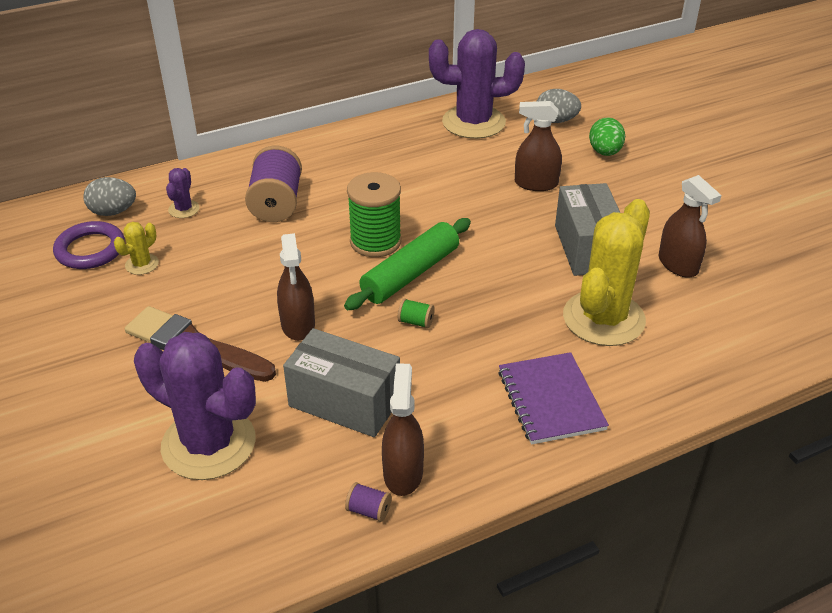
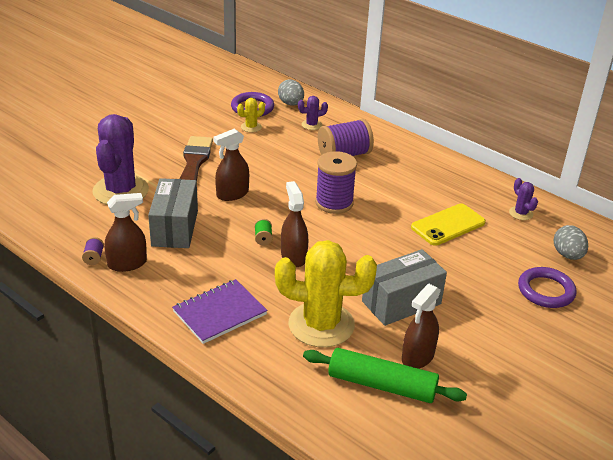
camera: 65 degrees right, 5 degrees down
(142, 264) = (251, 127): yellow cactus -> yellow cactus turned 45 degrees counterclockwise
(375, 242) = (334, 203): green spool -> purple spool
(410, 274) = (310, 225): green rolling pin -> green rolling pin (381, 385)
(467, 174) = (448, 225): none -> yellow phone
(473, 122) = (521, 213): purple cactus -> purple cactus, size x0.43
(536, 184) = (465, 261): brown spray bottle -> brown spray bottle (293, 256)
(605, 152) = (546, 291): green egg -> purple ring

